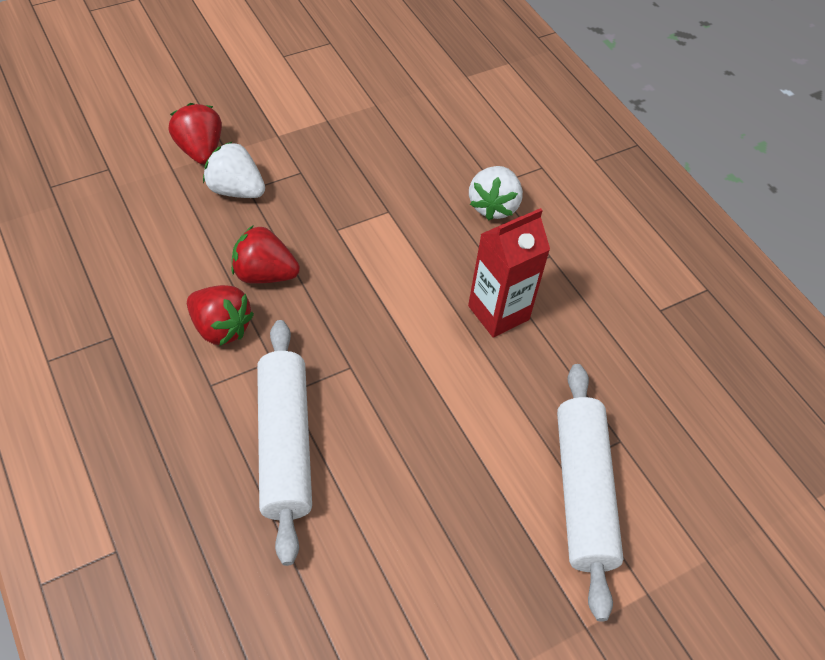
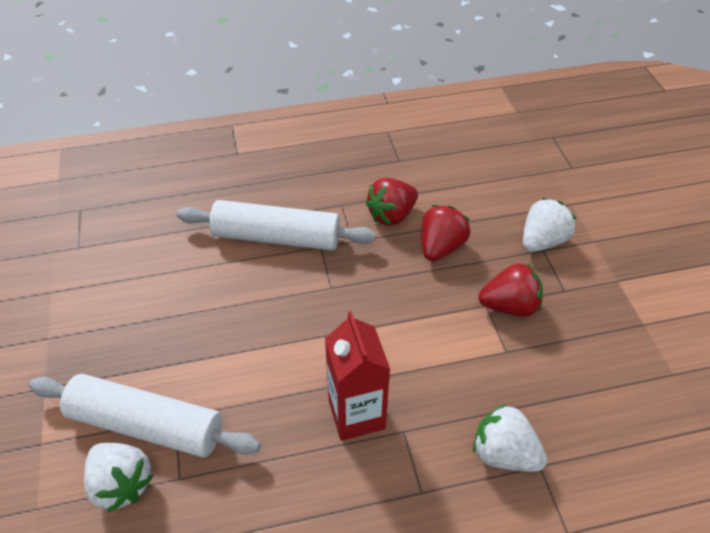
camera: 110 degrees right, 5 degrees down
(200, 150) = (595, 223): red strawberry -> red strawberry (509, 306)
(649, 489) = (121, 484): none -> white strawberry

